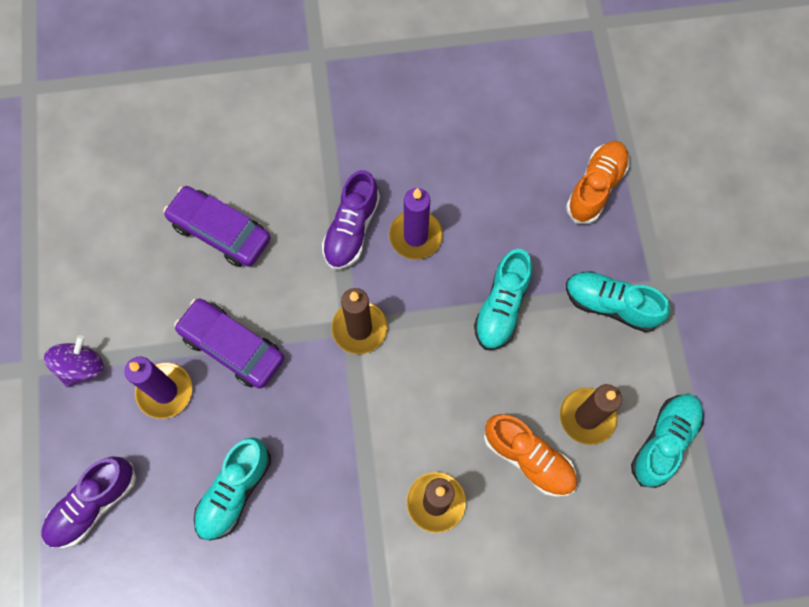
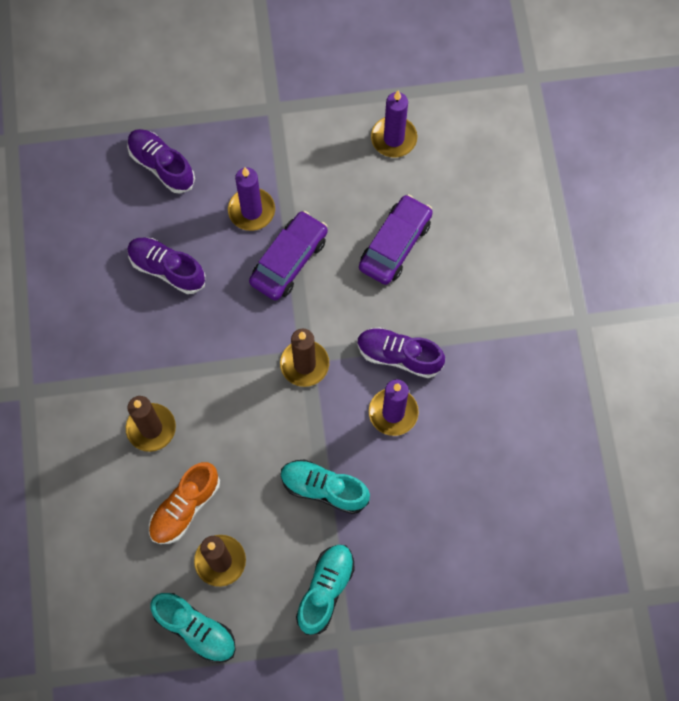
camera: 90 degrees right, 0 degrees up
(82, 367) = (273, 146): purple spinning top -> none
(87, 231) = (393, 138): none -> purple candle
(234, 491) = (167, 269): turquoise shoe -> purple shoe
(595, 187) = (447, 583): orange shoe -> none

